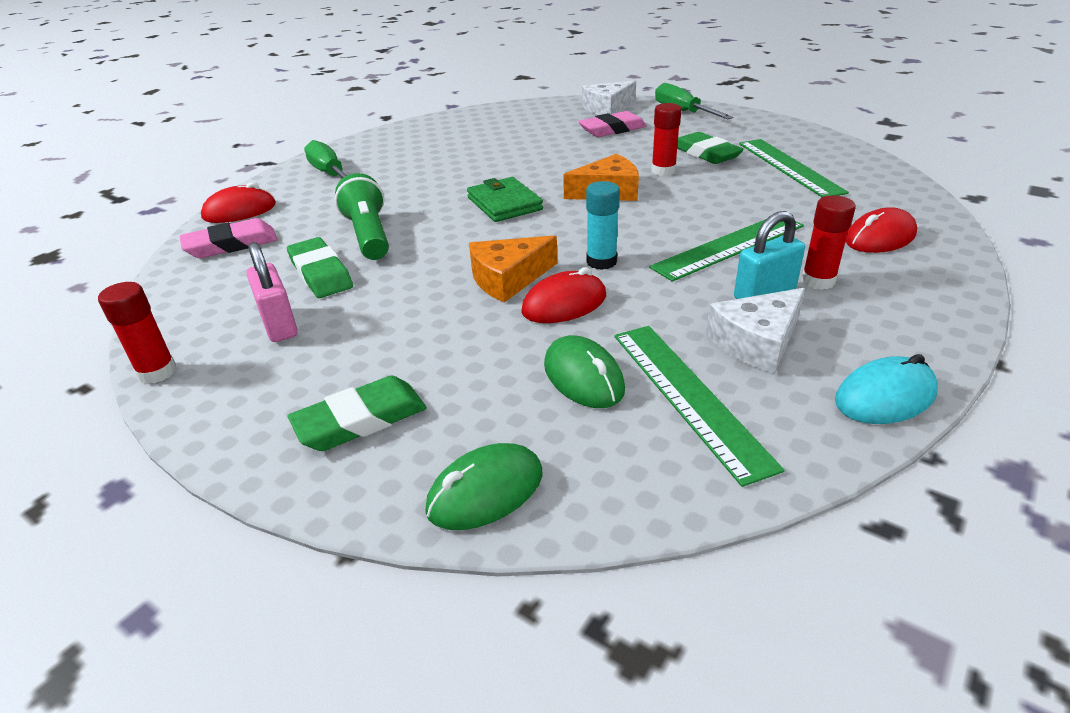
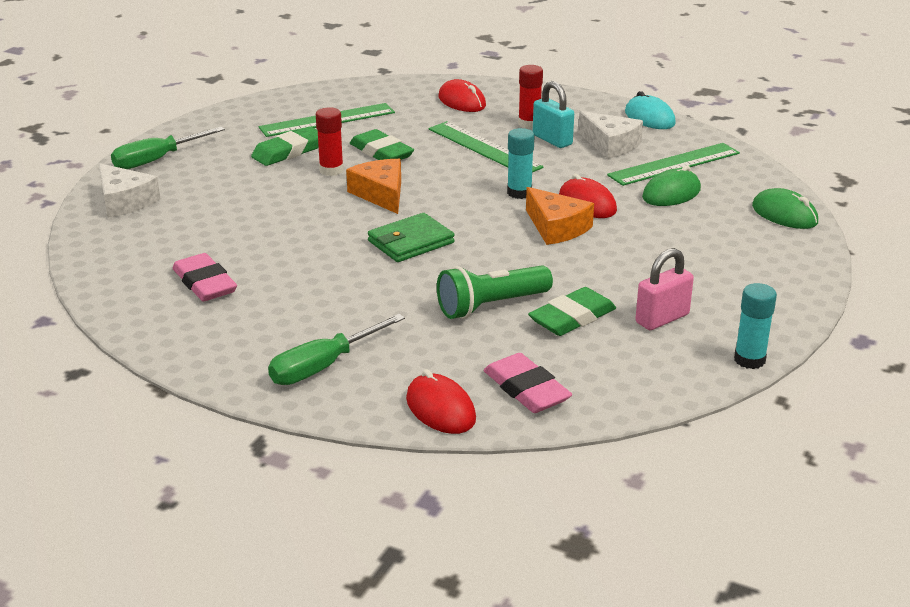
camera: 100 degrees left, 5 degrees down
(157, 372) = (749, 360): red glue stick -> turquoise glue stick
(360, 420) = (752, 261): green eraser -> green eraser (381, 152)
(612, 129) = (204, 196): pink eraser -> pink eraser (204, 283)

